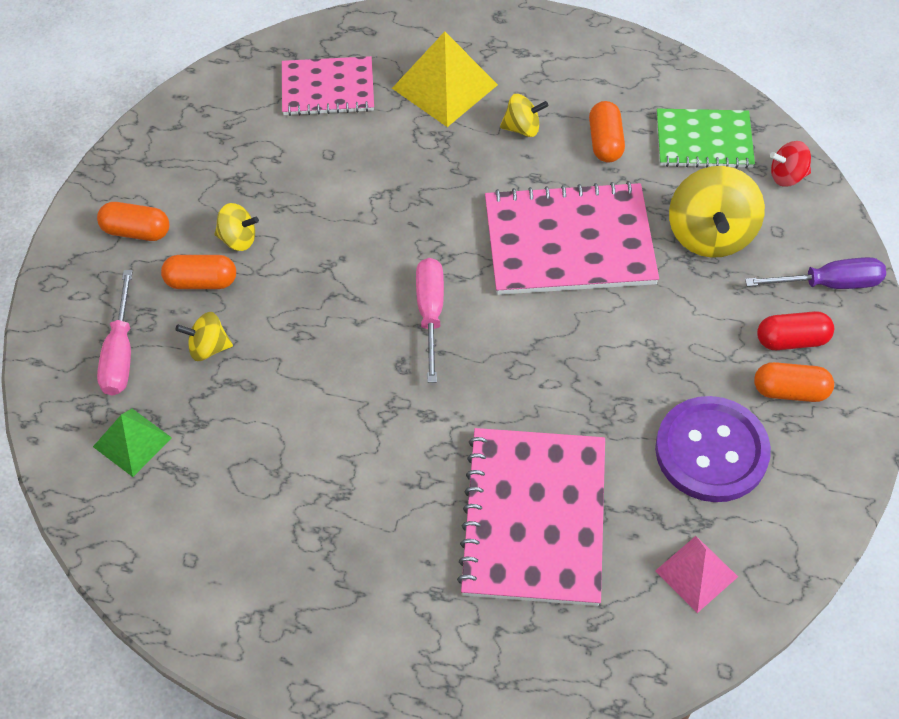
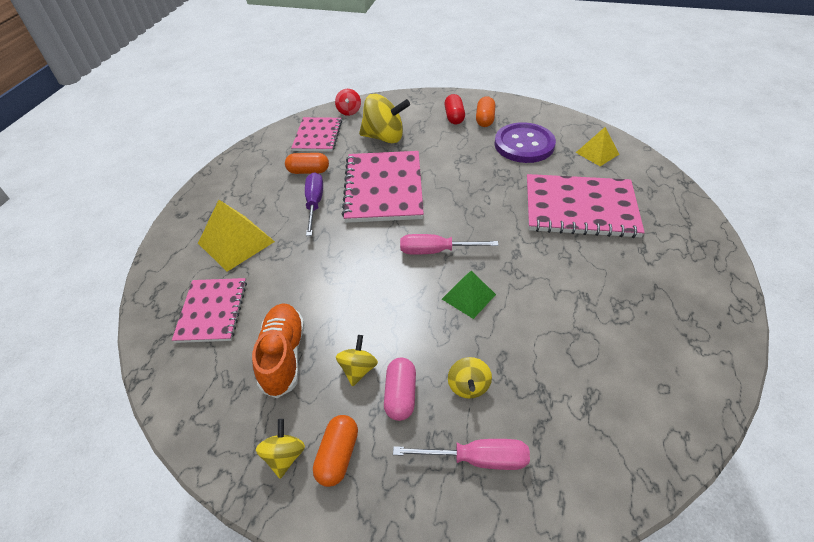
camera: 85 degrees left, 10 degrees down
(132, 442) = (568, 440): green pyramid -> green pyramid (468, 296)
(201, 281) = (400, 395): orange capsule -> pink capsule
(260, 167) = (283, 356): none -> orange shoe
(522, 128) = (287, 205): yellow spinning top -> yellow spinning top (284, 456)
(696, 573) = (597, 153): pink pyramid -> yellow pyramid
(704, 141) = (318, 136): green notebook -> pink notebook
(829, 283) = (419, 104): purple screwdriver -> purple screwdriver (314, 203)

